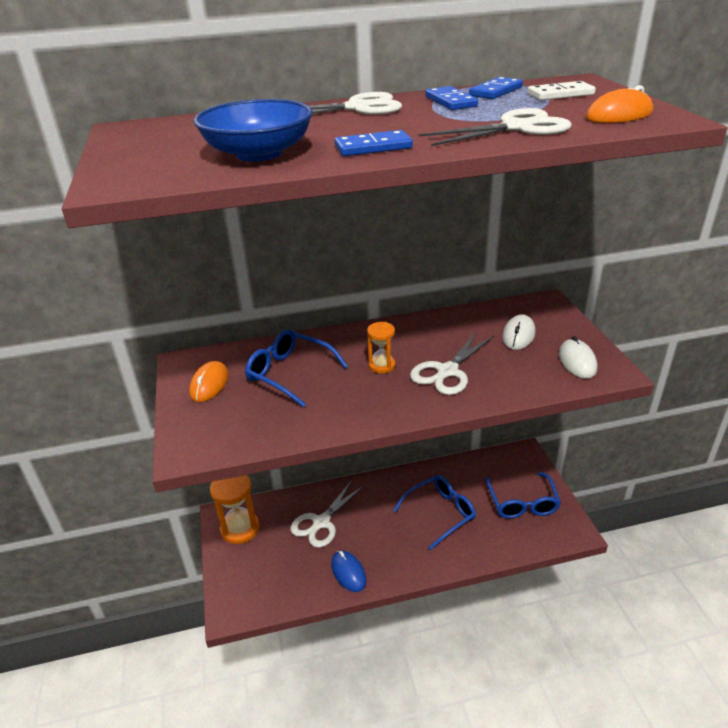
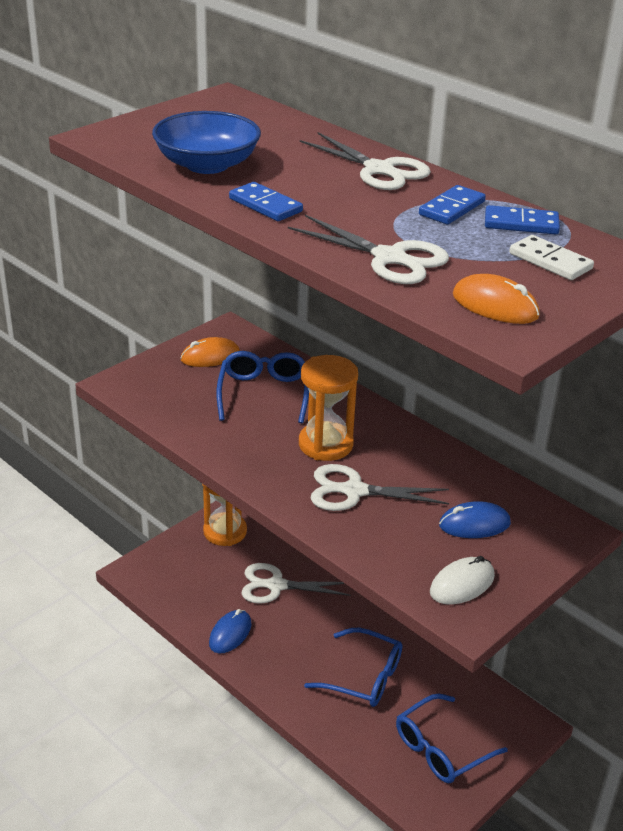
camera: 55 degrees right, 0 degrees up
(382, 365) = (325, 444): orange hourglass -> orange hourglass, size x1.75
(518, 335) = (474, 524): white mouse -> blue mouse

